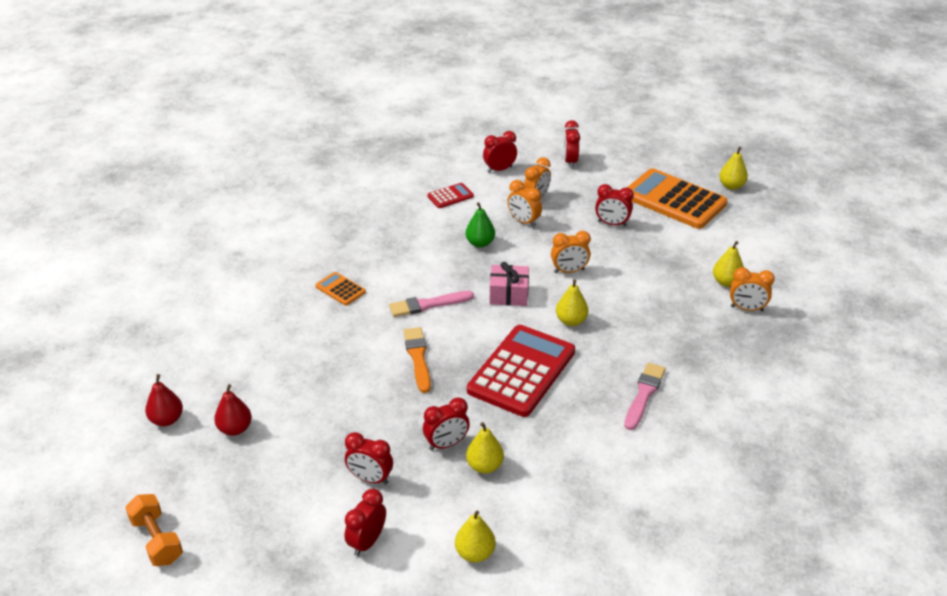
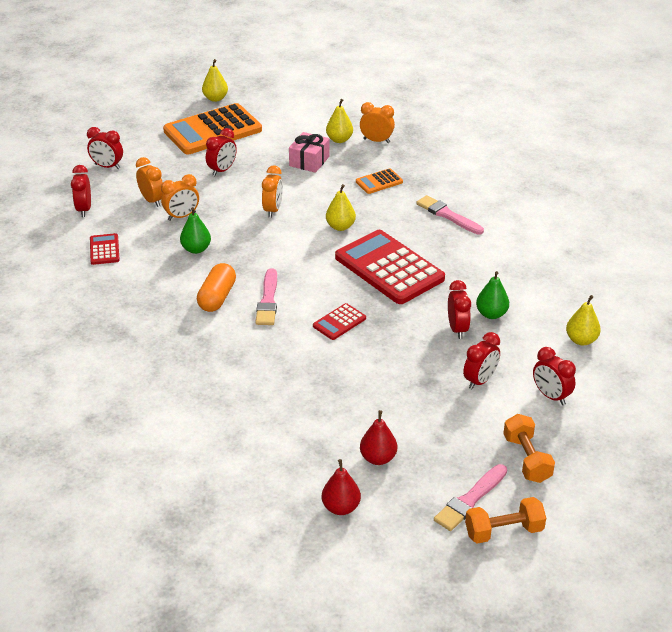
camera: 70 degrees left, 0 degrees up
(194, 506) = (470, 500): none -> pink brush
(262, 539) = (527, 459): none -> orange dumbbell
(340, 289) = (207, 352): orange calculator -> orange calculator (379, 182)
(417, 274) = (217, 297): none -> orange capsule
(418, 357) = (339, 322): orange brush -> red calculator
(484, 466) = (491, 314): yellow pear -> green pear
(509, 294) = (283, 250): pink gift -> pink gift (309, 161)
(746, 309) = (376, 141): orange clock -> orange clock turned 105 degrees counterclockwise

